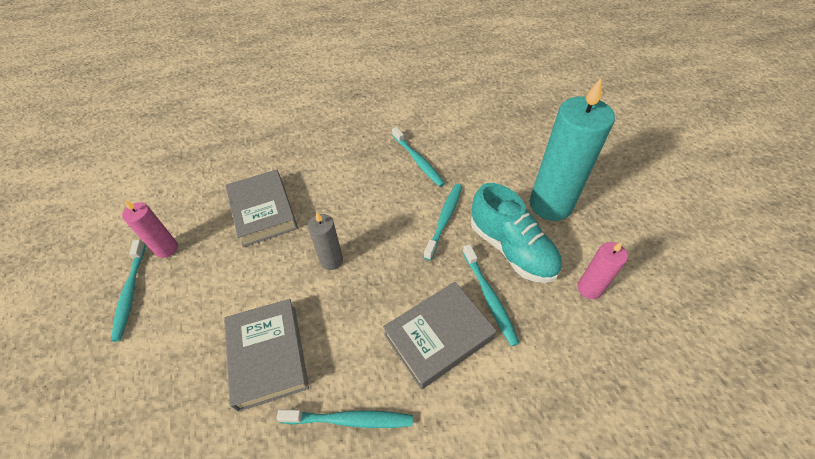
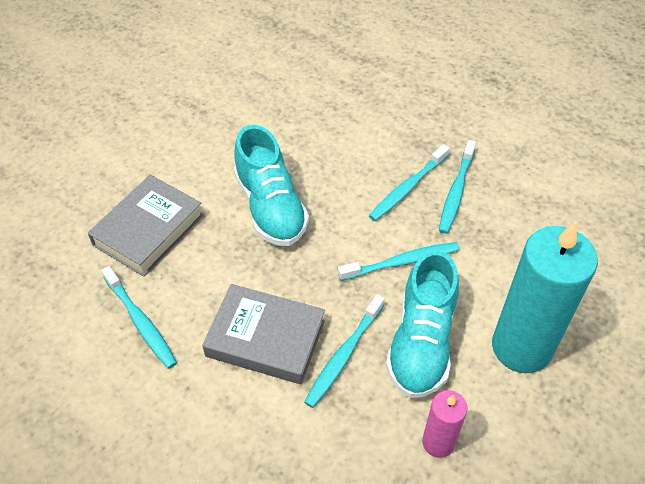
camera: 50 degrees right, 0 degrees up
(130, 293) = (127, 106): turquoise toothbrush -> turquoise toothbrush (407, 188)
(166, 249) = (181, 93): pink candle -> none
(263, 211) = (274, 122): grey book -> none
(331, 260) = (270, 207): grey candle -> turquoise shoe

